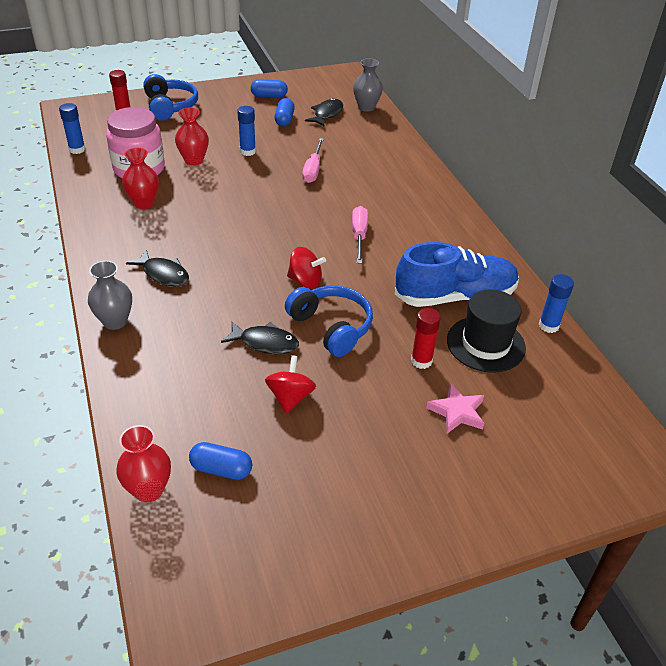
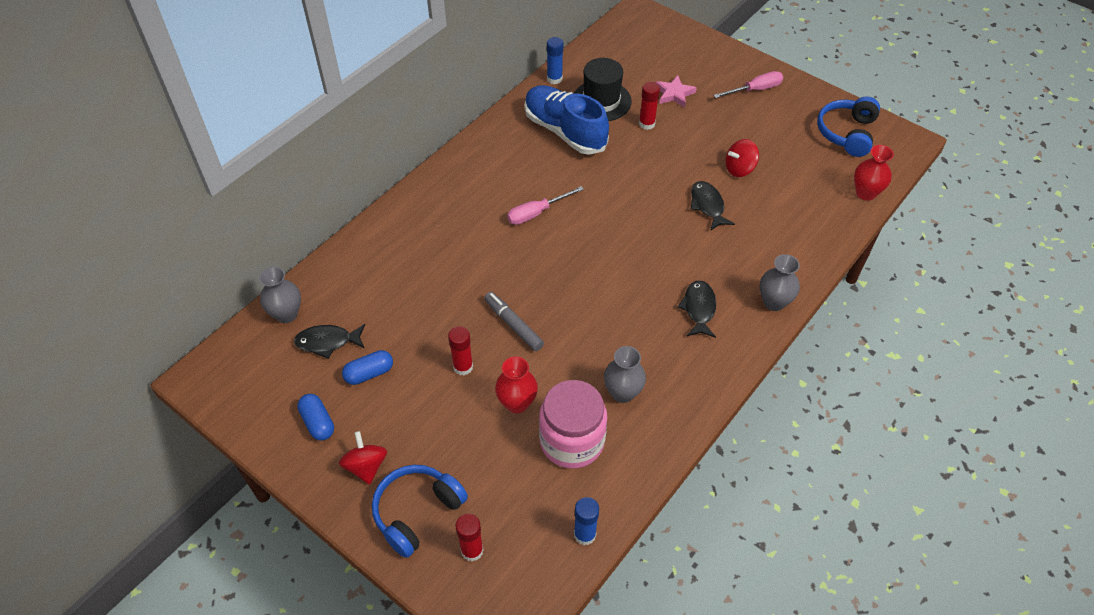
camera: 120 degrees left, 10 degrees up
(144, 203) = (622, 393): red vase -> grey vase
(221, 469) = (820, 171): blue capsule -> none
(248, 151) = (463, 367): blue glue stick -> red glue stick
(257, 182) = (513, 325): none -> grey marker
(305, 281) = (623, 217): red spinning top -> red spinning top (366, 466)
(313, 170) = (457, 294): pink screwdriver -> pink screwdriver (755, 90)
(331, 327) = (658, 179): blue headphones -> blue headphones (847, 133)

